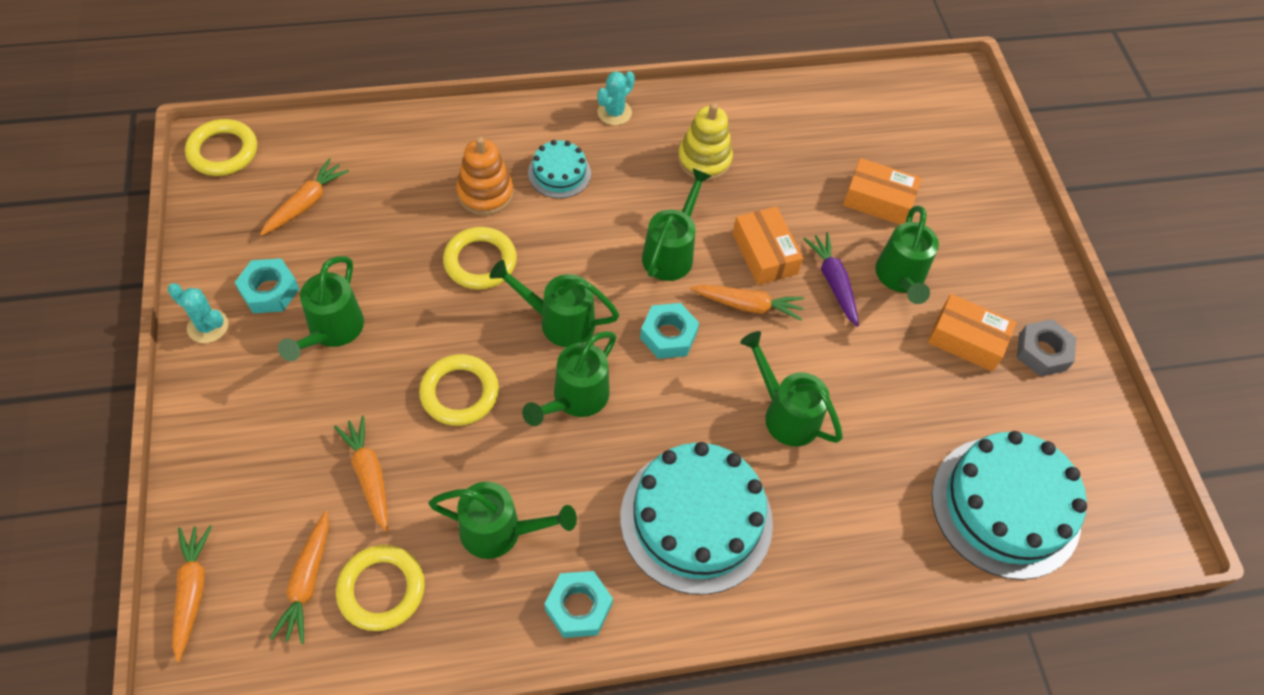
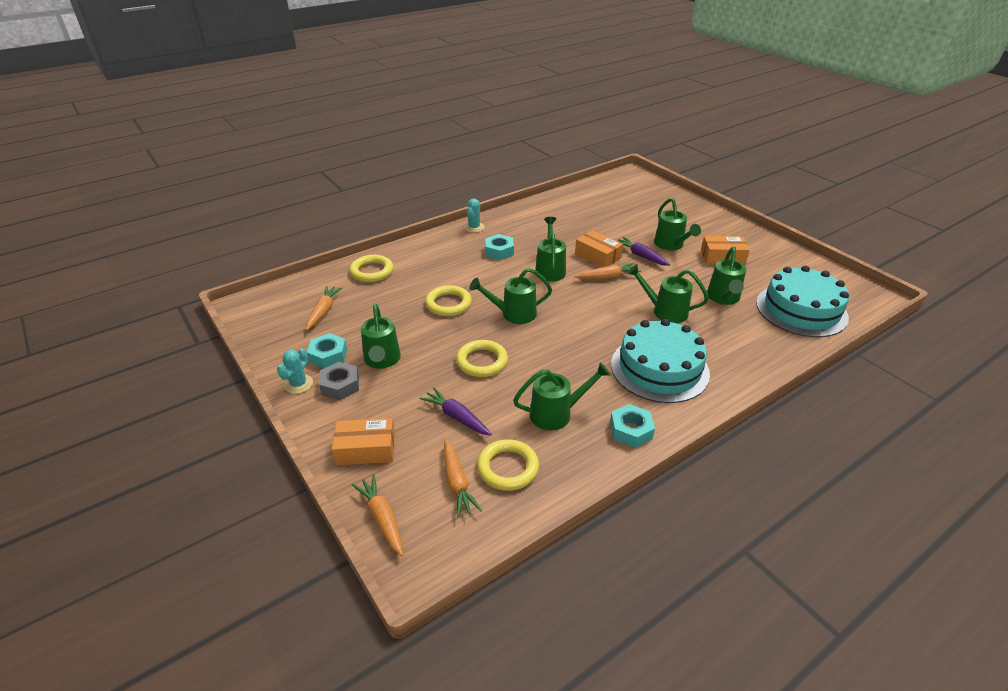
camera: 20 degrees left, 20 degrees down
(208, 326) = (298, 384): turquoise cactus -> turquoise cactus turned 75 degrees counterclockwise
(223, 151) = (253, 305): yellow ring -> yellow ring (372, 271)
(369, 475) = (456, 417): orange carrot -> purple carrot
(485, 193) = (429, 277): orange stacking toy -> none
(559, 173) = (464, 257): turquoise cake -> none
(575, 399) = (550, 342): green watering can -> green watering can (723, 298)
(668, 335) = (577, 301): turquoise nut -> turquoise nut (499, 251)
(704, 160) = (536, 231): yellow stacking toy -> none
(878, 200) = (634, 222): orange box -> orange box (366, 449)
(1042, 352) = (760, 250): grey nut -> grey nut (340, 385)

